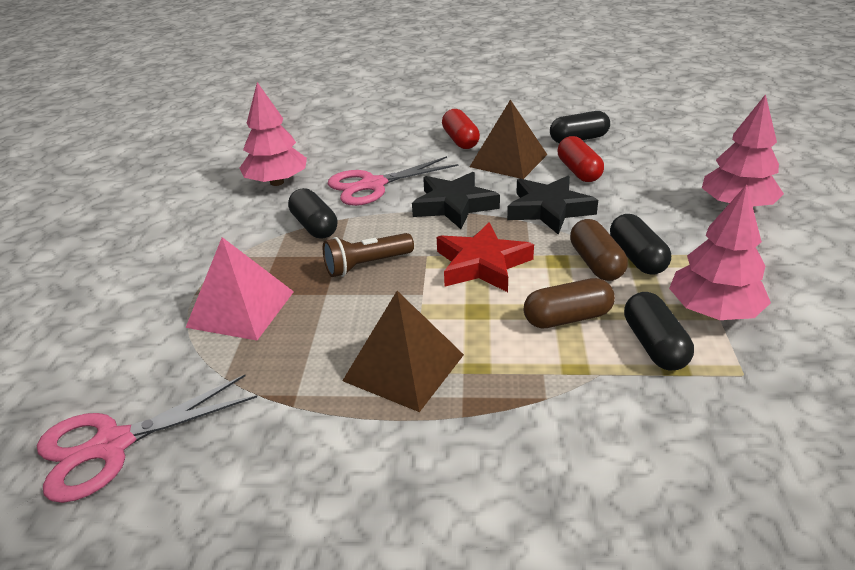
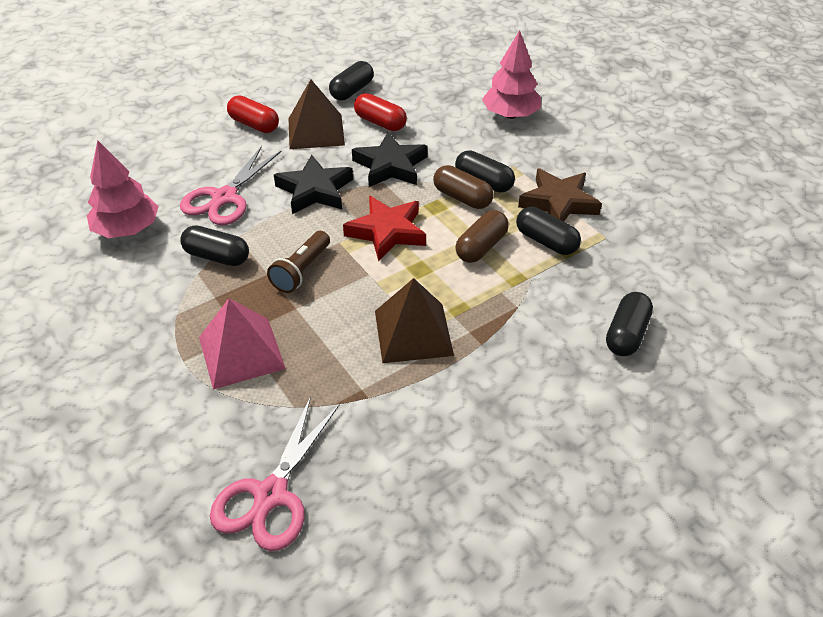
camera: 40 degrees left, 10 degrees up
(661, 504) = (626, 334): none -> black capsule
(713, 311) = (559, 202): pink tree -> brown star

